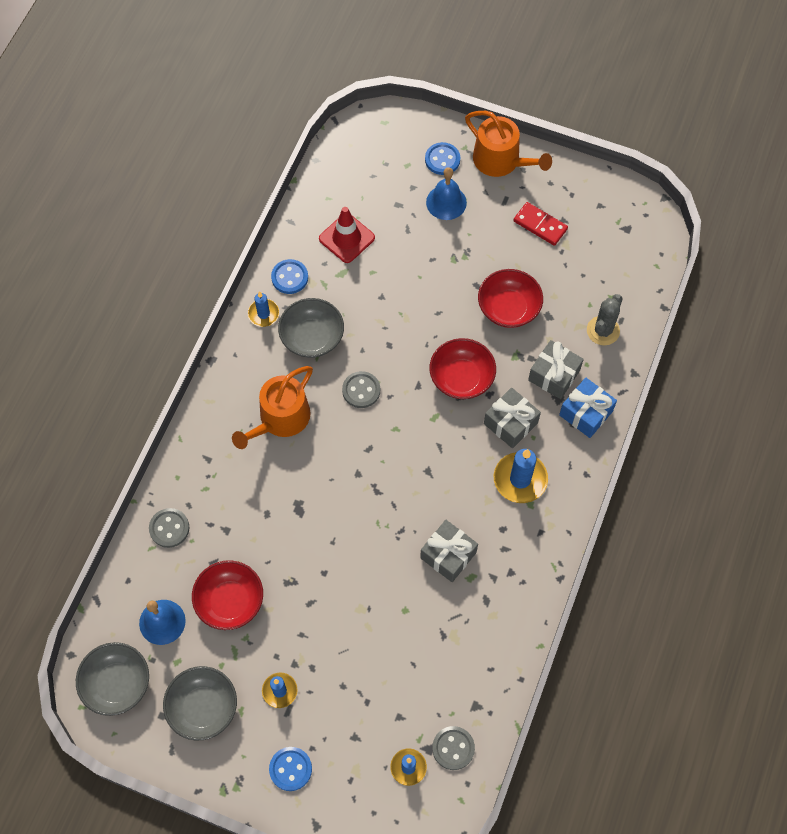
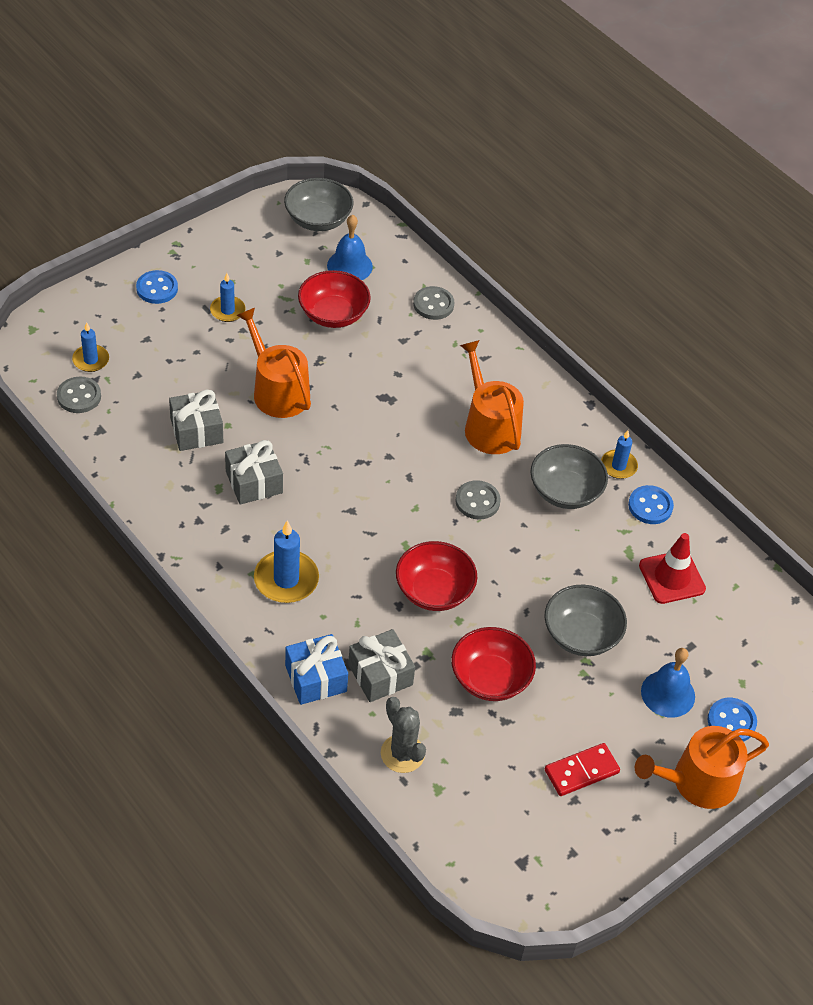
camera: 115 degrees right, 15 degrees down
(203, 707) = (254, 260): grey bowl -> grey bowl (581, 635)
(344, 594) = (277, 391): none -> orange watering can
(510, 423) = (352, 605): grey gift -> grey gift (196, 430)

